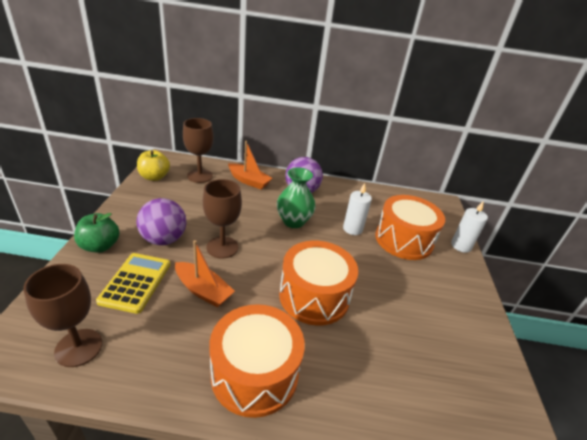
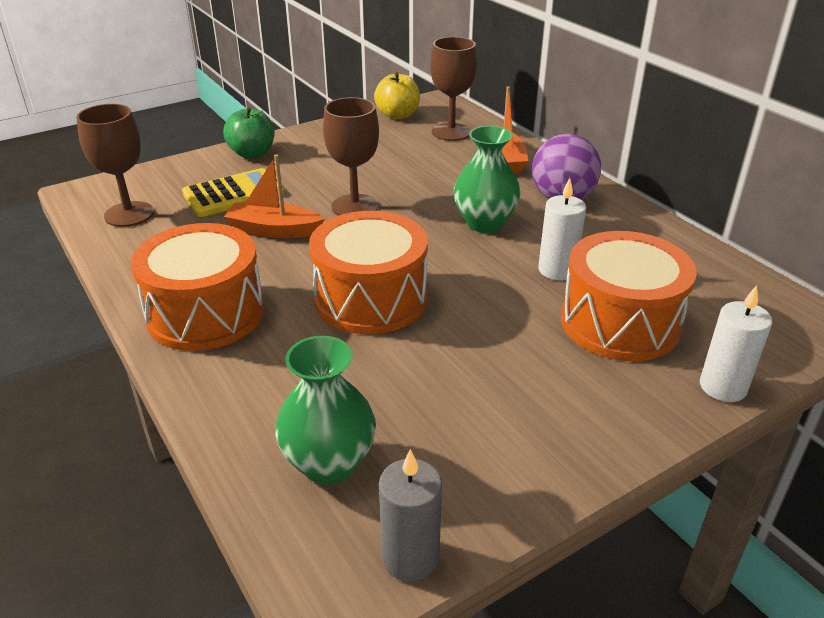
camera: 55 degrees right, 0 degrees up
(164, 239) = (312, 173): purple ball -> none
(203, 290) = (274, 230): orange boat -> orange boat turned 105 degrees clockwise
(435, 396) = (329, 463): none -> green vase
(515, 405) = (410, 557): none -> grey candle

